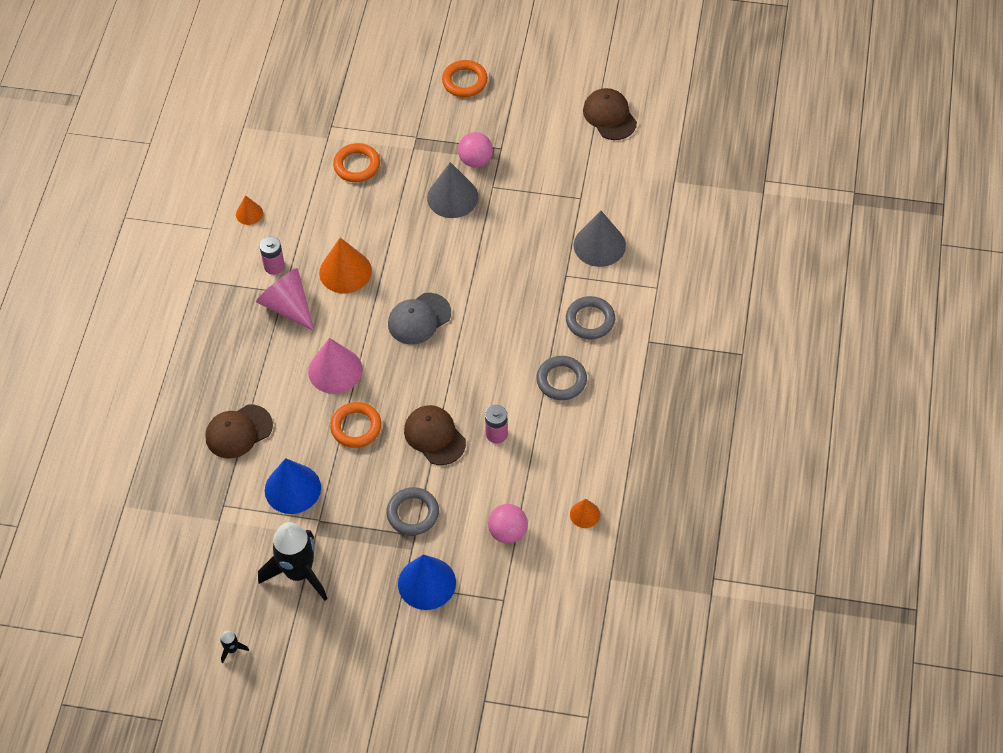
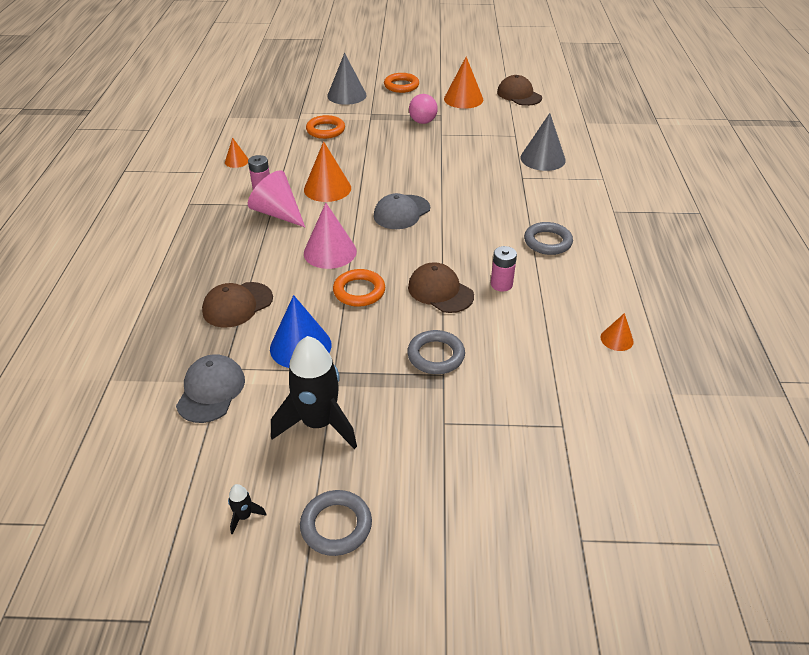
camera: 10 degrees left, 15 degrees down
(210, 528) = (211, 390): none -> grey cap
(426, 583) = (469, 418): blue cone -> none
(452, 197) = (410, 141): grey cone -> grey cone (347, 95)
(508, 532) = (543, 362): pink ball -> none
(537, 118) = (463, 99): none -> orange cone
(590, 320) = (555, 202): grey ring -> grey ring (336, 525)

